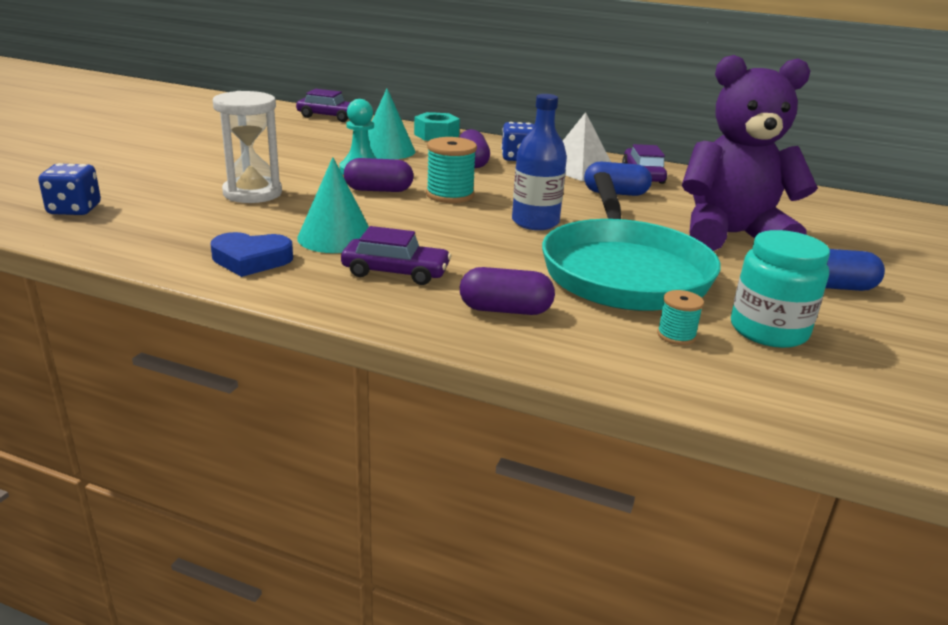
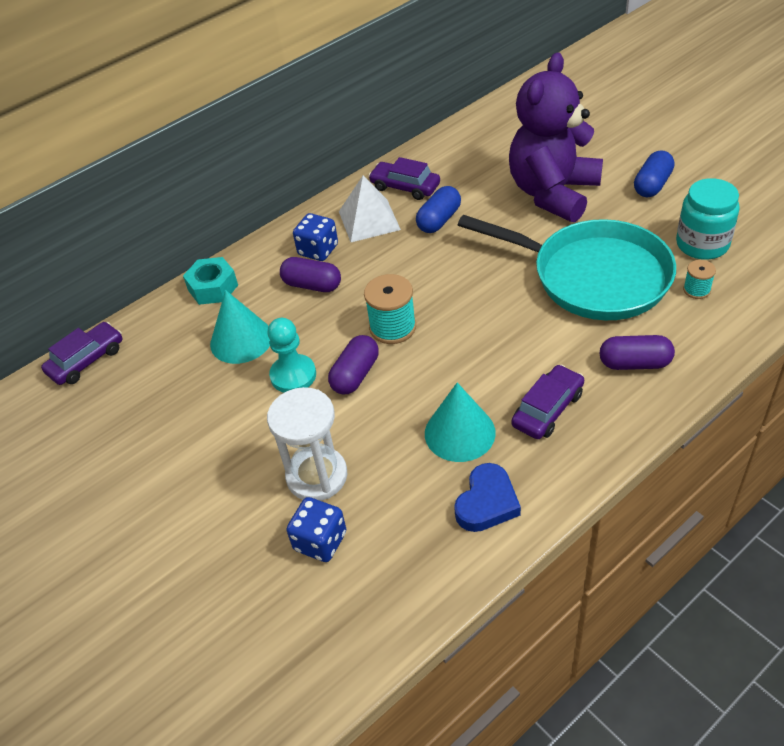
camera: 55 degrees left, 20 degrees up
(74, 209) = (292, 640): blue dice -> blue dice (320, 541)
(505, 310) = (634, 363): purple capsule -> purple capsule turned 60 degrees clockwise
(535, 222) = (481, 292): blue bottle -> none

